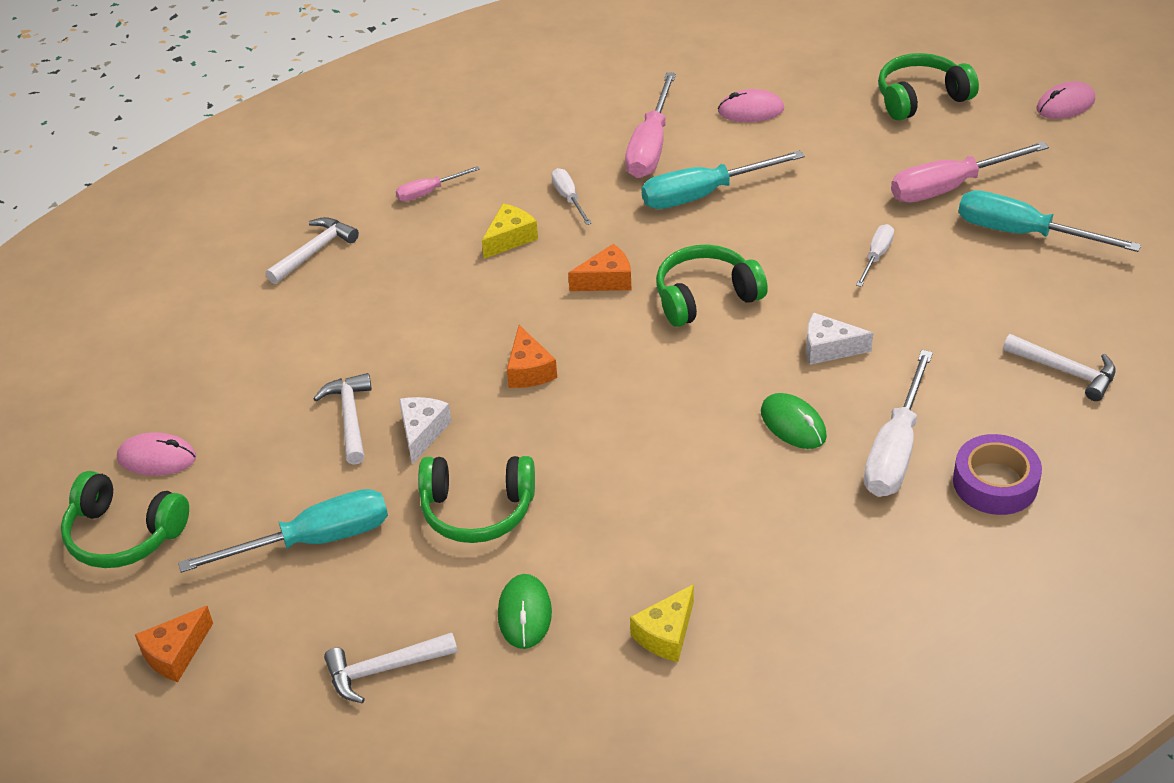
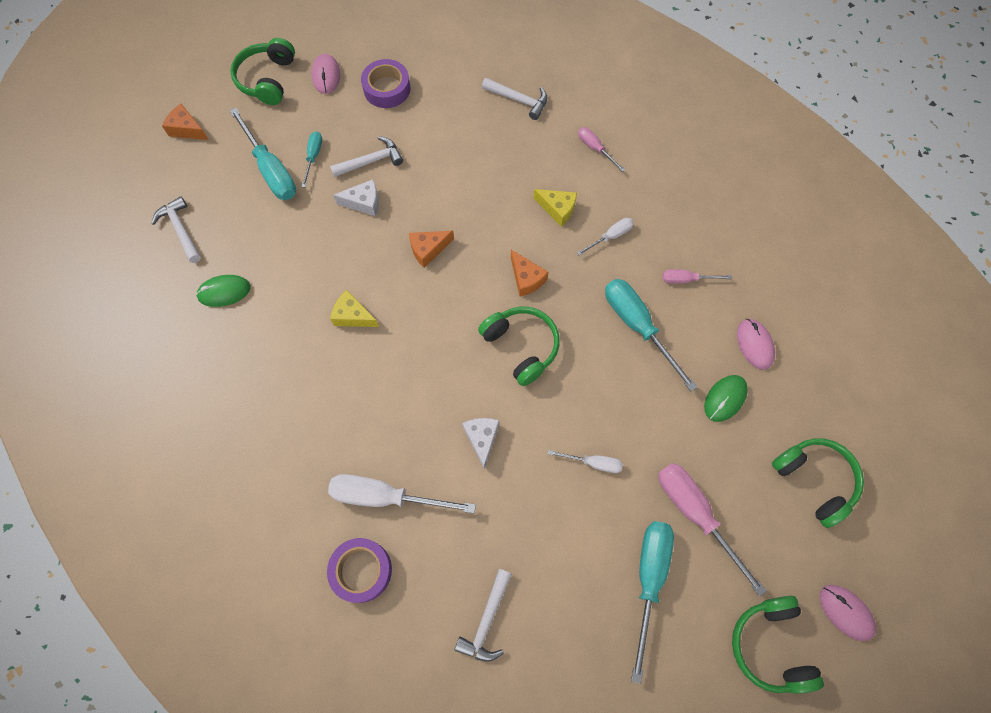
camera: 75 degrees right, 25 degrees up
(222, 388) = (387, 89): none -> purple tape
(311, 485) = (313, 157): none -> turquoise screwdriver
(477, 510) = (302, 248): green headphones -> green headphones (770, 645)
(650, 146) = (686, 279): pink screwdriver -> pink screwdriver, size x0.52
(666, 634) = (213, 373): yellow cheese -> yellow cheese (353, 316)
(793, 424) = (401, 424): green mouse -> green mouse (725, 398)

